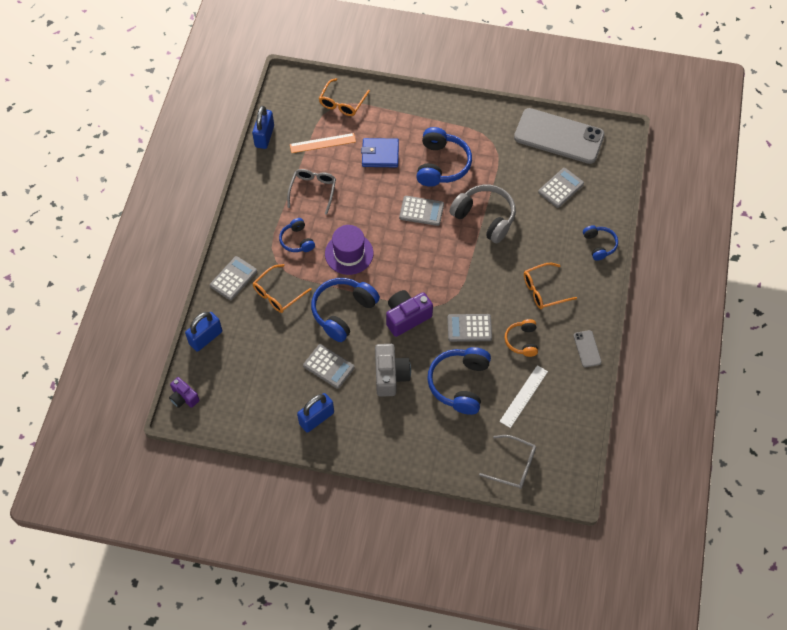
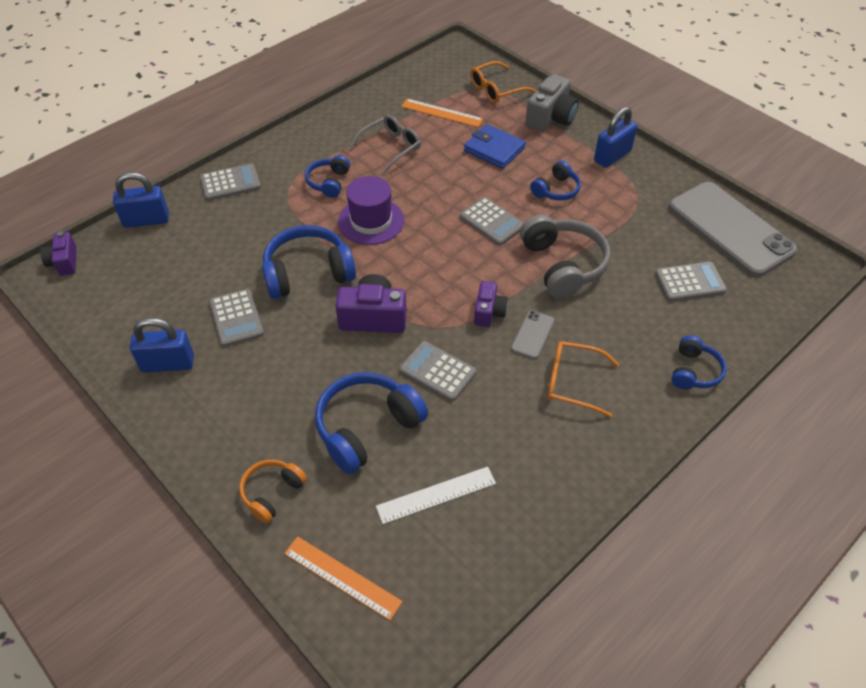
camera: 35 degrees right, 10 degrees down
(264, 136) = (388, 82): blue padlock -> blue padlock (612, 156)
(278, 293) = (259, 219): orange glasses -> none
(390, 375) = (294, 368): grey camera -> grey camera (550, 118)
(441, 165) = (556, 190): blue headphones -> blue headphones, size x0.57
(468, 274) = (489, 312): none -> purple camera
(513, 465) = (342, 577): grey glasses -> orange ruler
(522, 341) = (493, 425): orange headphones -> orange headphones (272, 493)
(587, 349) = (576, 488): grey phone -> grey phone (532, 334)

